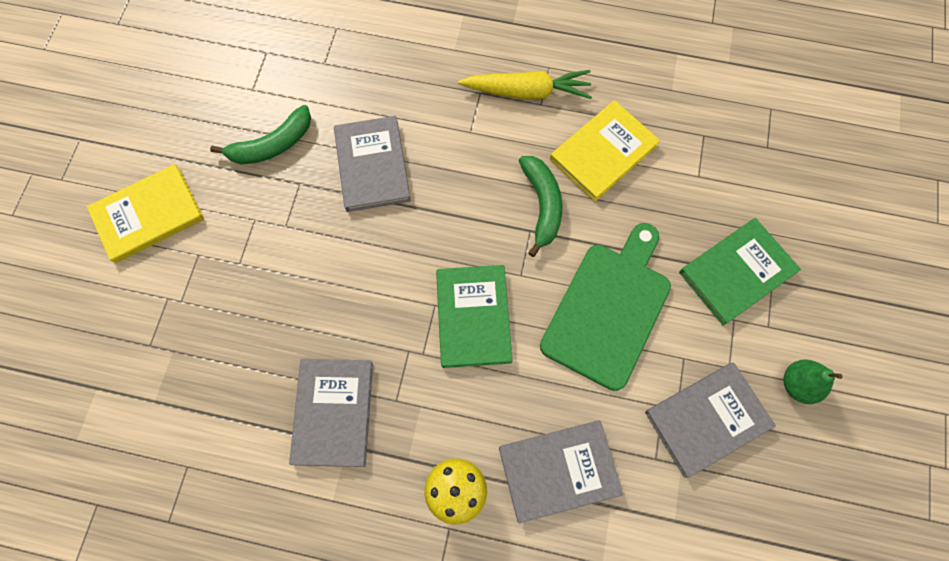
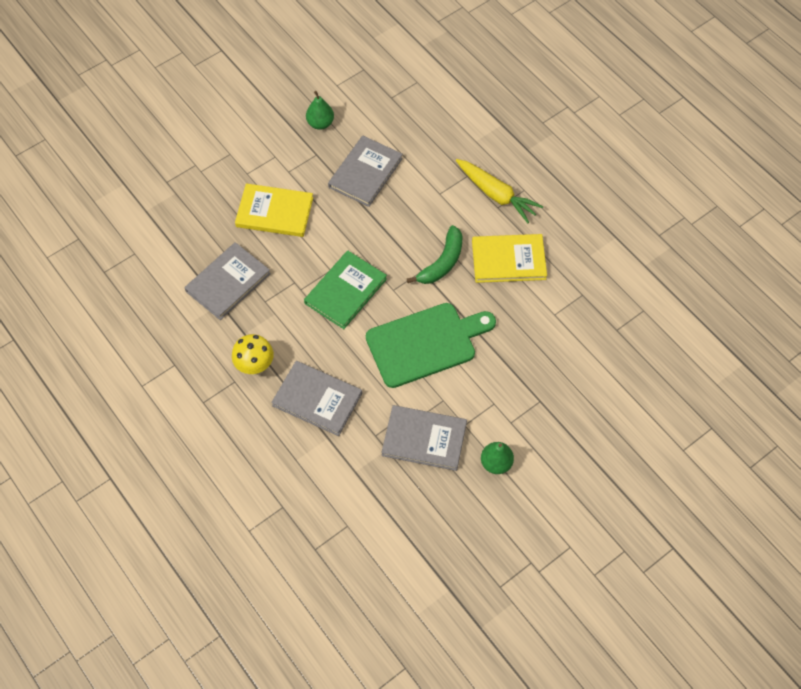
camera: 40 degrees right, 10 degrees down
(148, 215) = (222, 115): yellow book -> yellow book (274, 212)
(272, 145) = (320, 123): green banana -> green pear
(737, 272) = (522, 381): green book -> none

